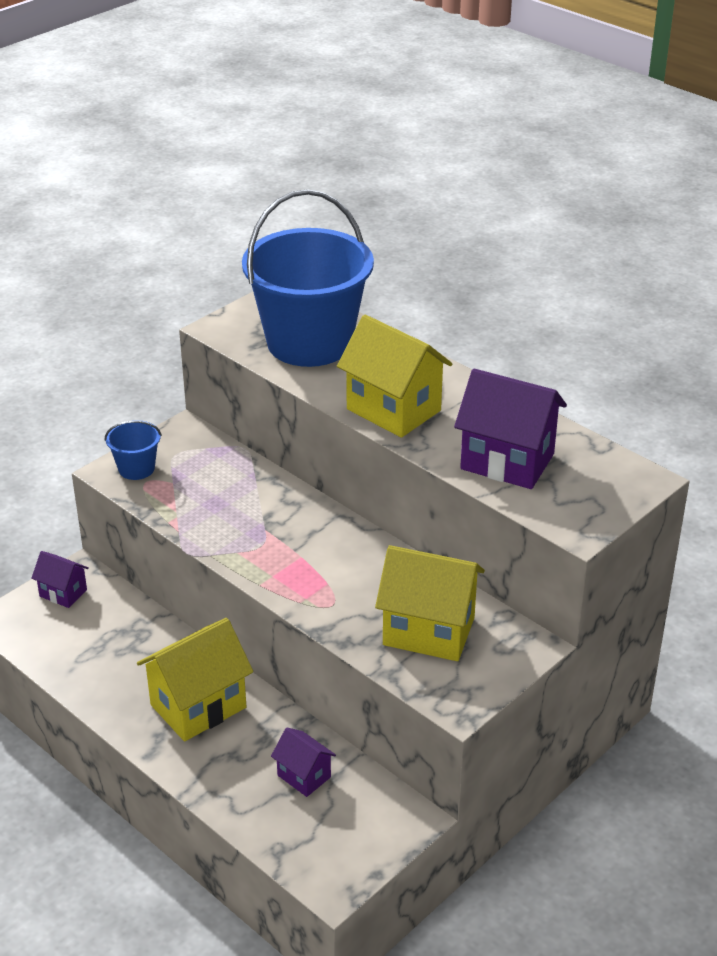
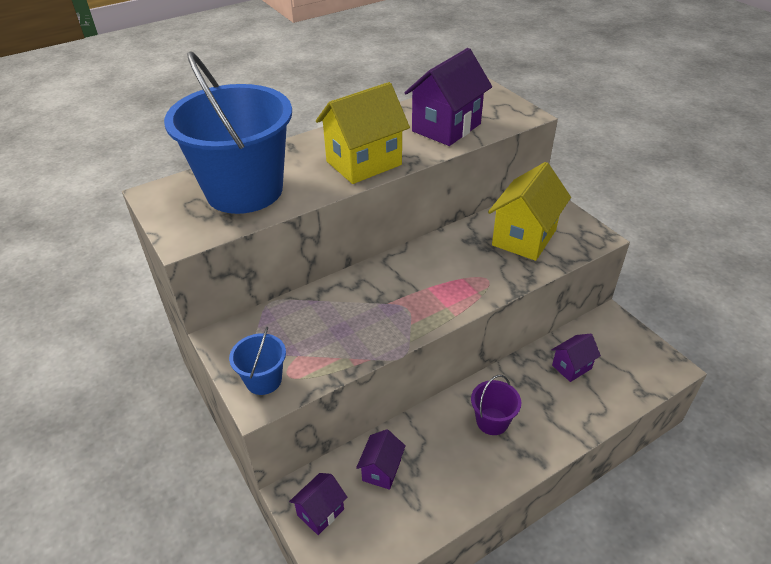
camera: 75 degrees left, 5 degrees up
(117, 626) = (381, 470): none -> purple house
(198, 706) = (492, 421): yellow house -> purple bucket

